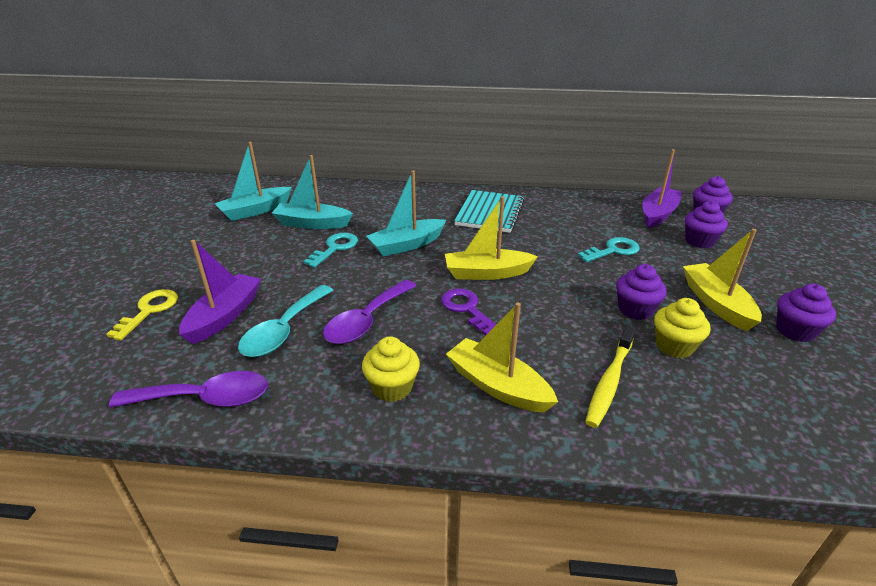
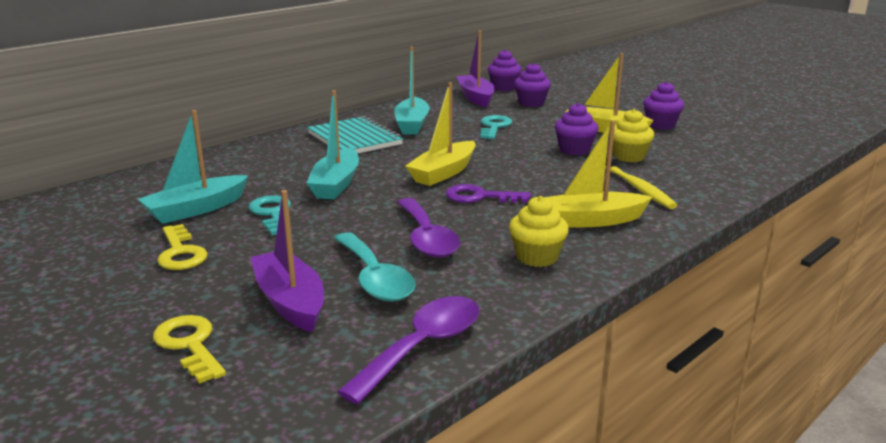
camera: 50 degrees left, 10 degrees down
(253, 249) = (180, 253): none -> yellow key
(255, 210) = (89, 228): turquoise boat -> turquoise boat (412, 124)

